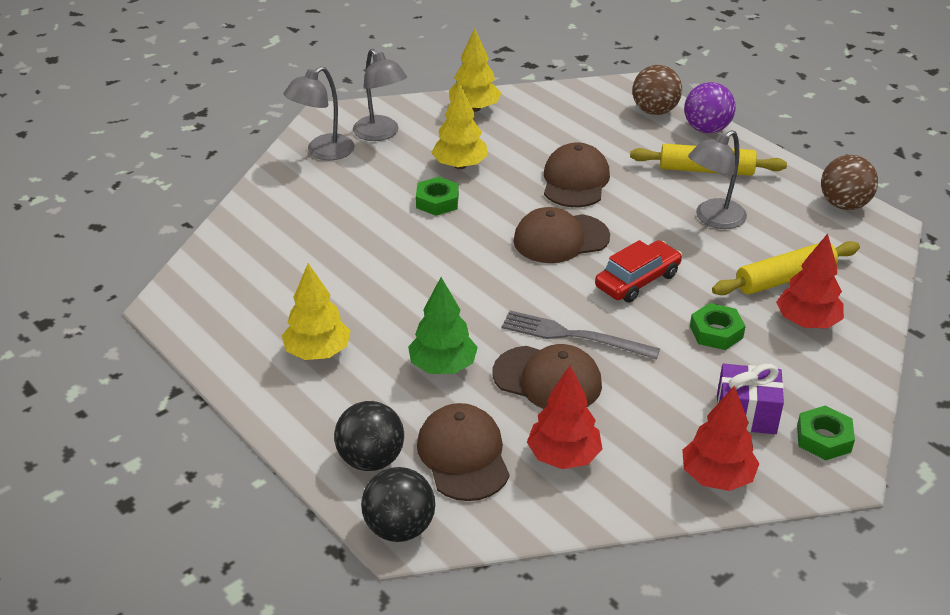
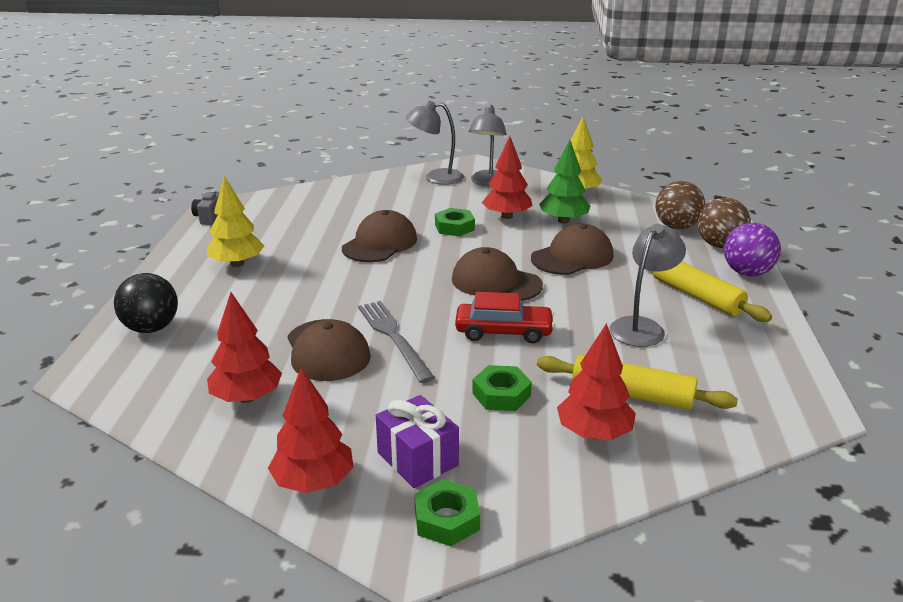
camera: 45 degrees right, 10 degrees down
(183, 321) = (209, 217): none -> grey camera
(399, 528) = (91, 370): black ball -> none
(443, 366) = (283, 307): green tree -> green tree (563, 221)
(460, 165) = (506, 216): yellow tree -> red tree
(463, 455) = (197, 358): brown cap -> brown cap (380, 243)
(713, 219) = (642, 327): grey lamp -> grey lamp turned 120 degrees clockwise
(844, 204) = (794, 376): brown ball -> brown ball (676, 227)

